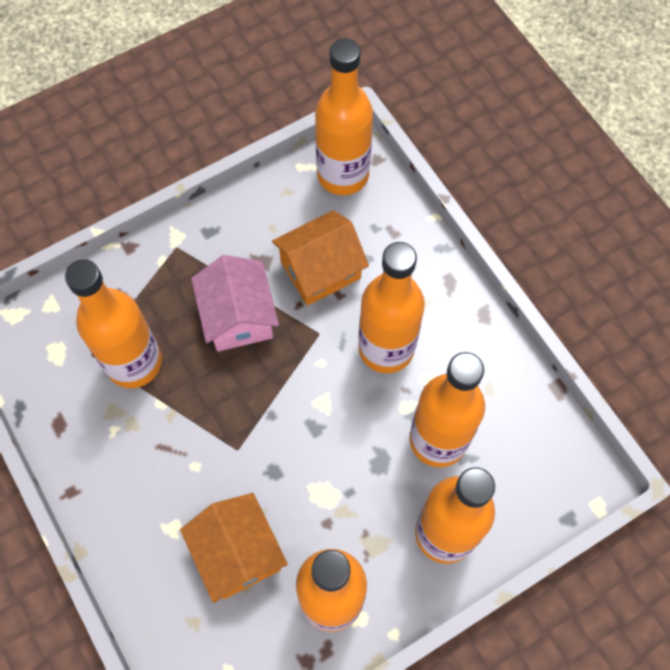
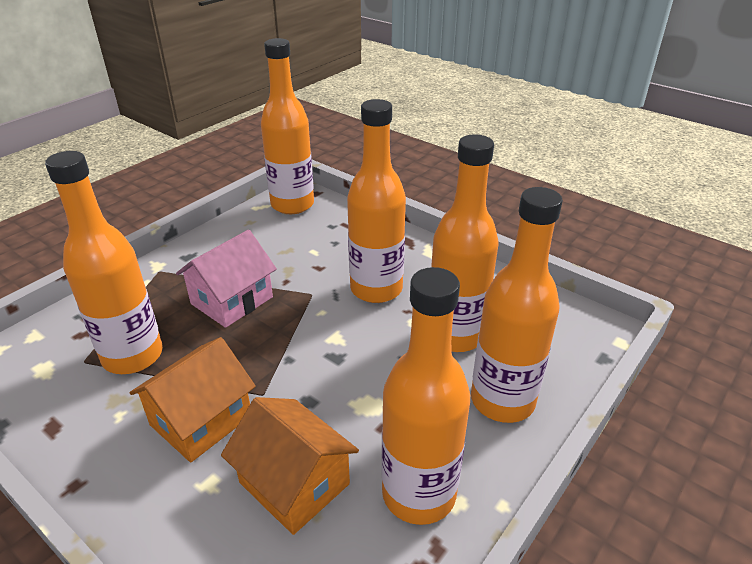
camera: 20 degrees left, 30 degrees down
(238, 317) = (232, 300): pink house -> pink house turned 75 degrees clockwise
(320, 270) = (296, 257): orange house -> orange house (201, 420)

